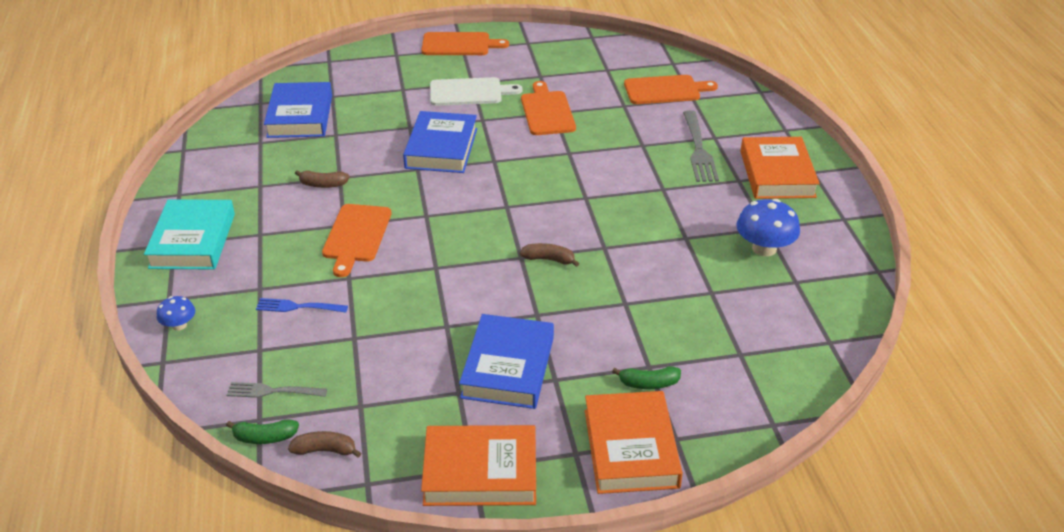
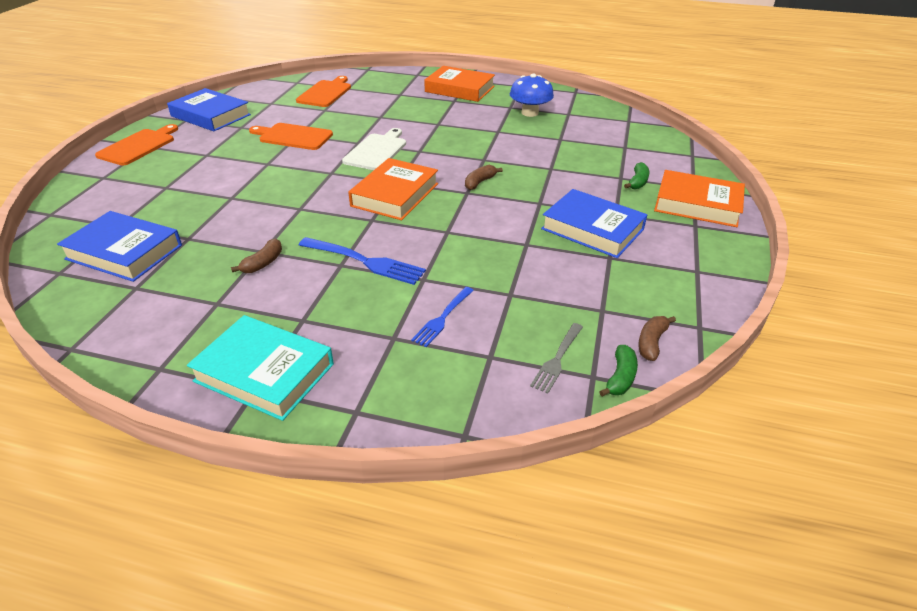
camera: 65 degrees left, 0 degrees up
(179, 325) = (409, 410): blue mushroom -> none
(356, 236) = (365, 261): orange cutting board -> blue fork
(441, 148) = (284, 190): blue book -> blue book (210, 115)
(469, 92) = (219, 159): white cutting board -> white cutting board (376, 151)
(480, 472) = (702, 268): orange book -> orange book (395, 195)
(698, 149) = (407, 102): grey fork -> none

